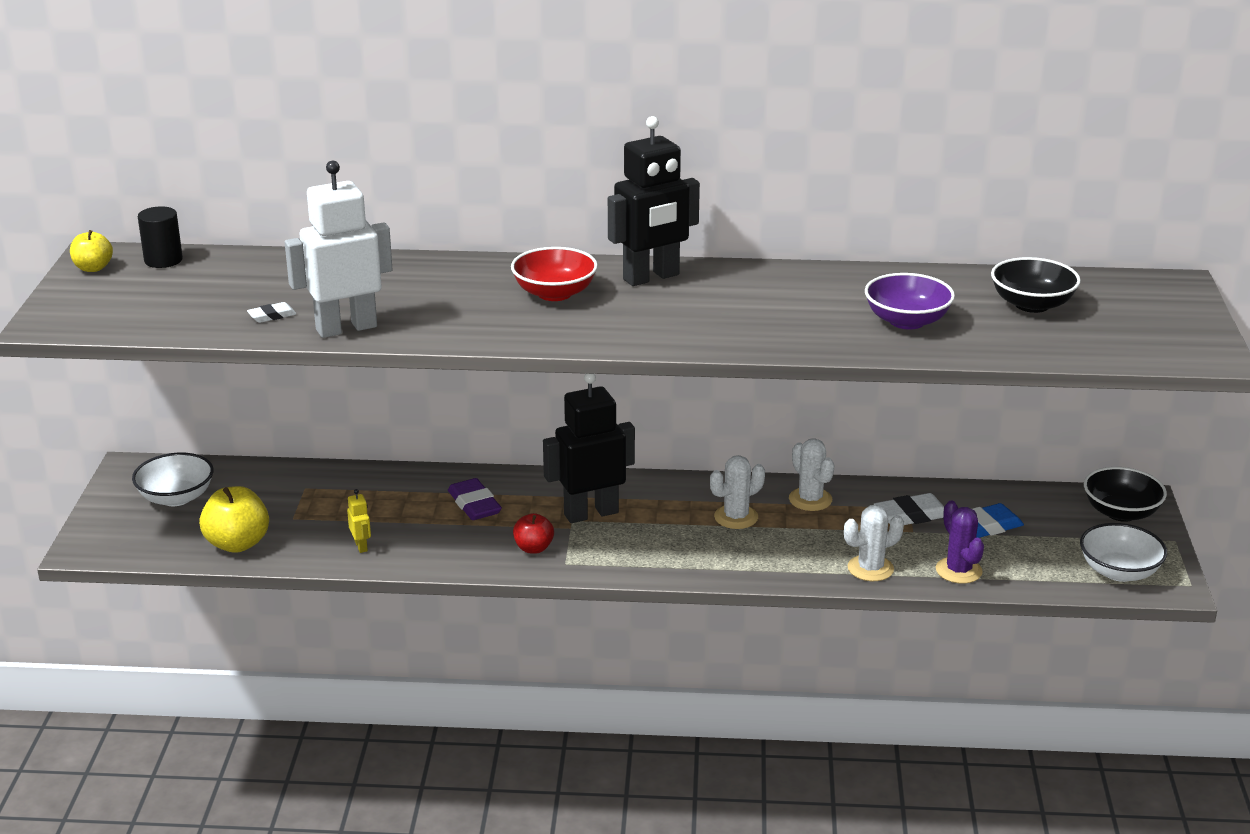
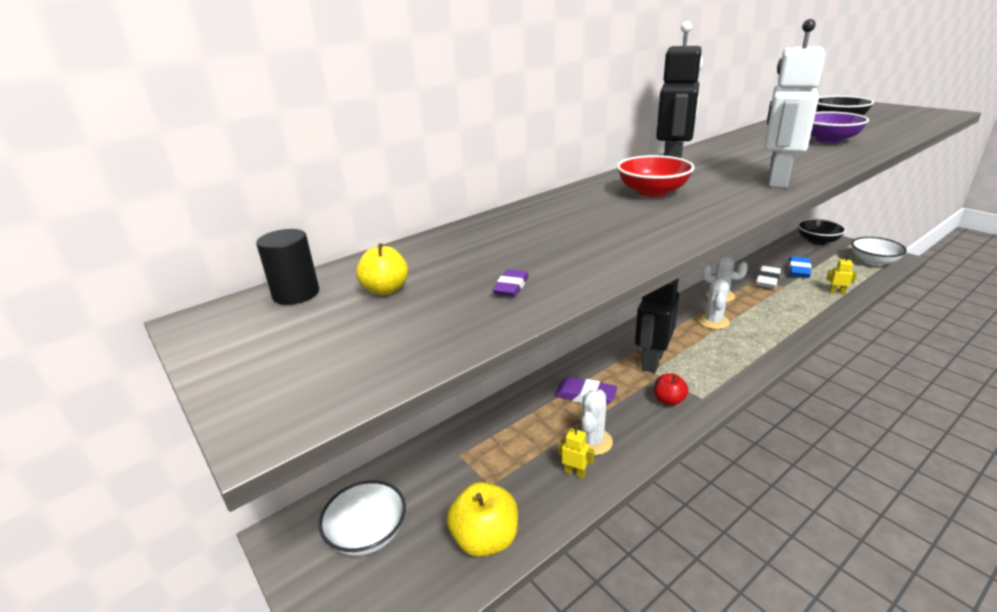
camera: 40 degrees left, 0 degrees up
(93, 268) = (223, 333): yellow apple -> yellow apple (386, 290)
(272, 316) = (511, 287): white eraser -> purple eraser
(346, 328) = (594, 266): white robot -> white robot (776, 180)
(870, 568) = (812, 311): white cactus -> white cactus (592, 441)
(958, 571) = (837, 292): purple cactus -> yellow robot

